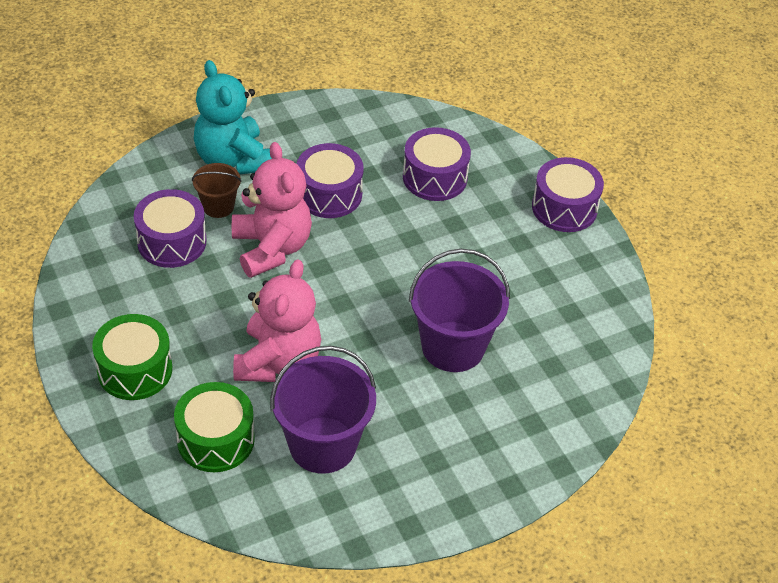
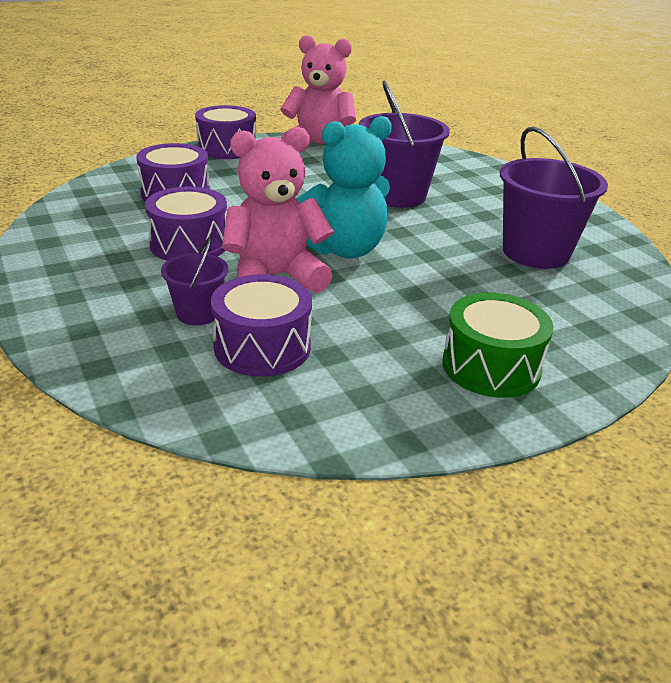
camera: 90 degrees left, 15 degrees down
(216, 439) = (563, 308): green drum -> none
(218, 206) = (198, 313): brown bucket -> purple bucket
(233, 159) = (109, 304): turquoise teddy bear -> turquoise teddy bear (343, 249)
(278, 361) = (442, 274): pink teddy bear -> pink teddy bear (319, 146)

